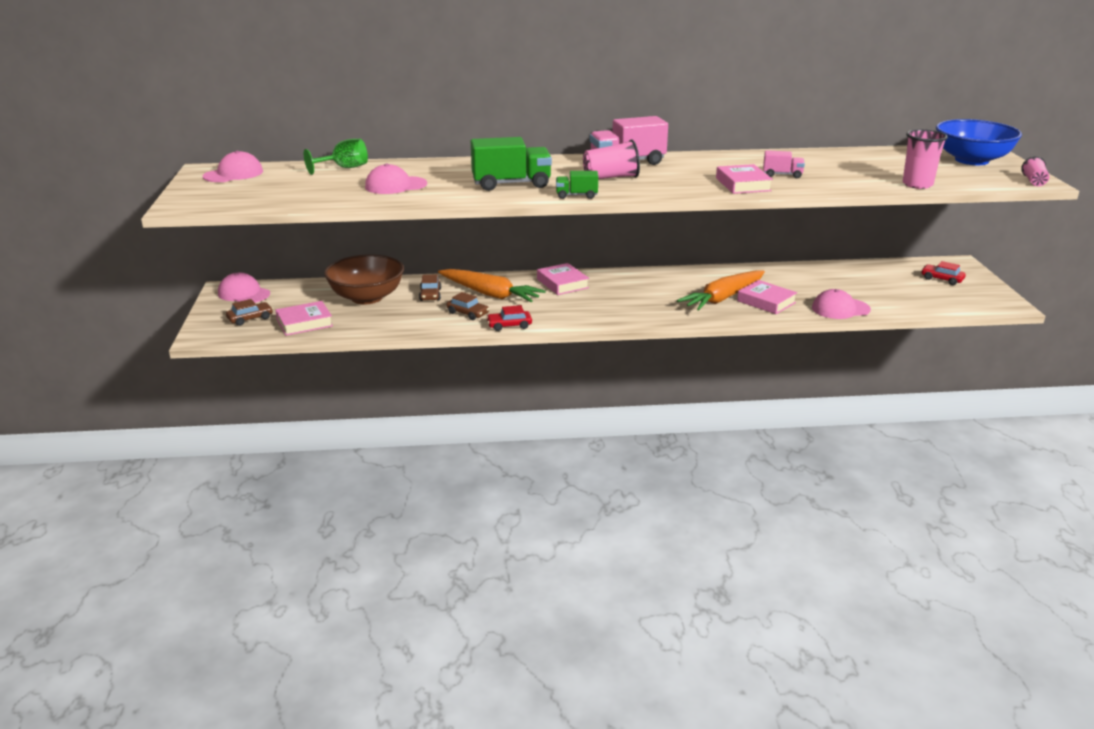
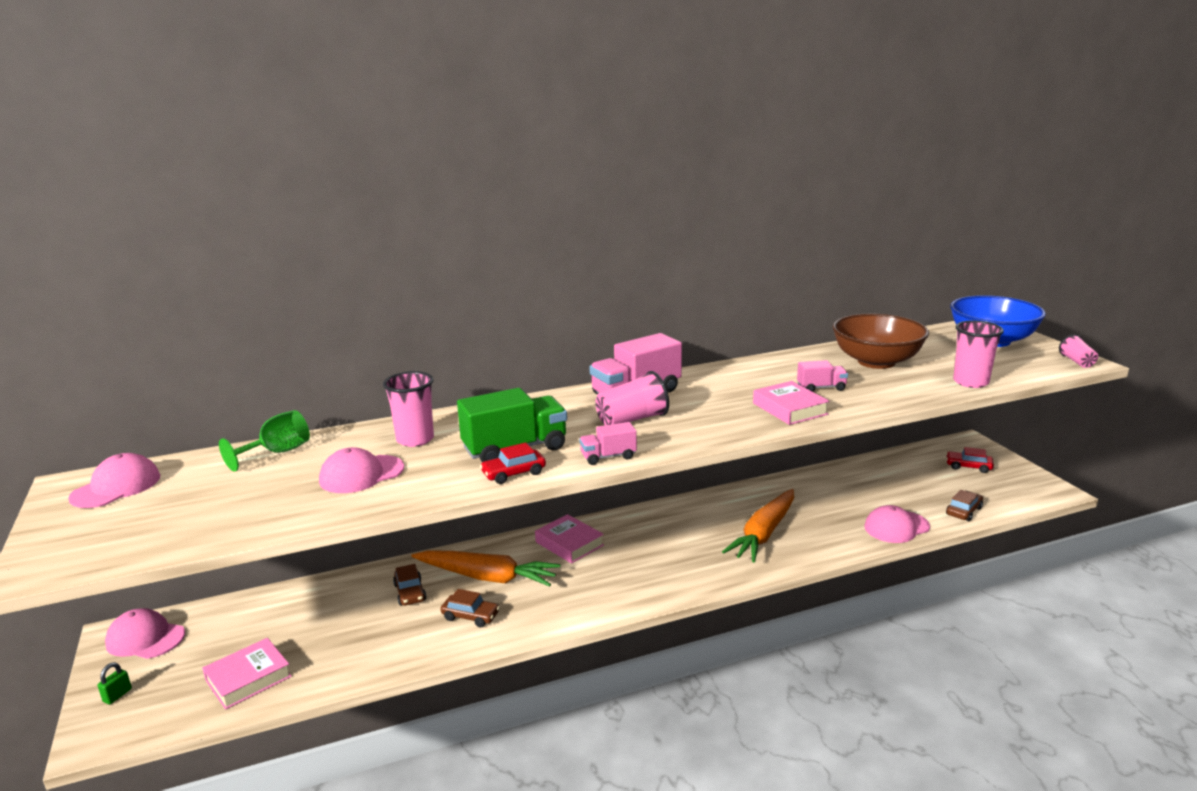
camera: 15 degrees left, 5 degrees down
(220, 319) = (117, 695): none -> green padlock
(250, 318) = (164, 686): brown car -> brown car (963, 511)
(367, 297) = (325, 613): brown bowl -> brown bowl (876, 362)
(442, 171) = (415, 439): none -> pink cup
(509, 325) = (532, 627): red car -> red car (513, 473)
(576, 196) = (608, 457): green truck -> pink truck
(766, 302) = (813, 531): pink book -> none

